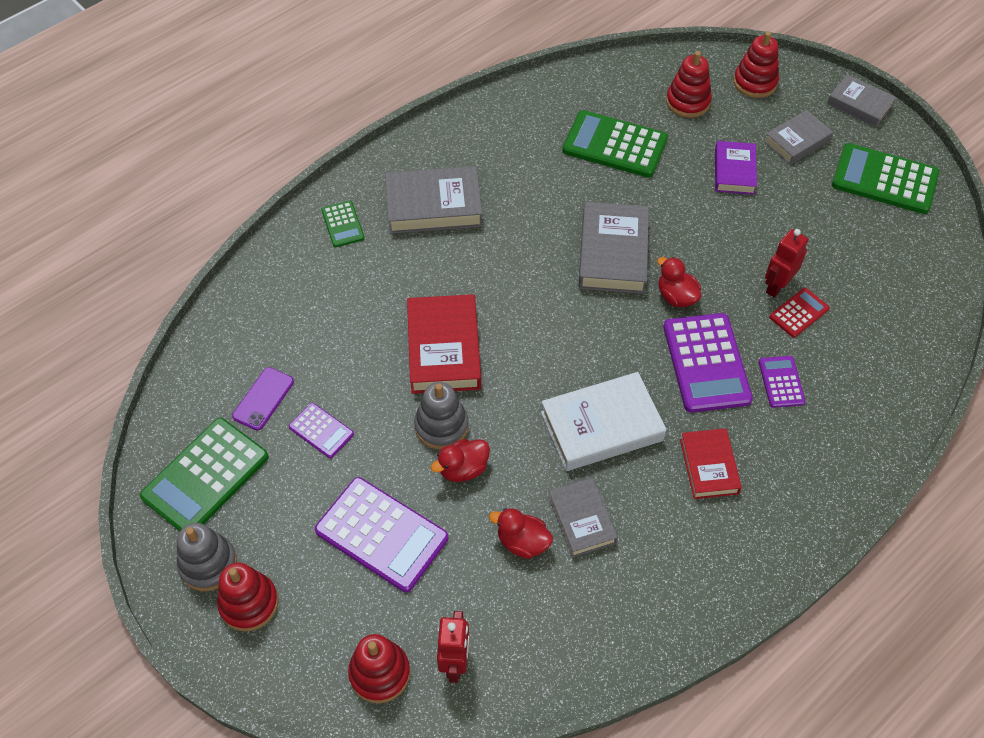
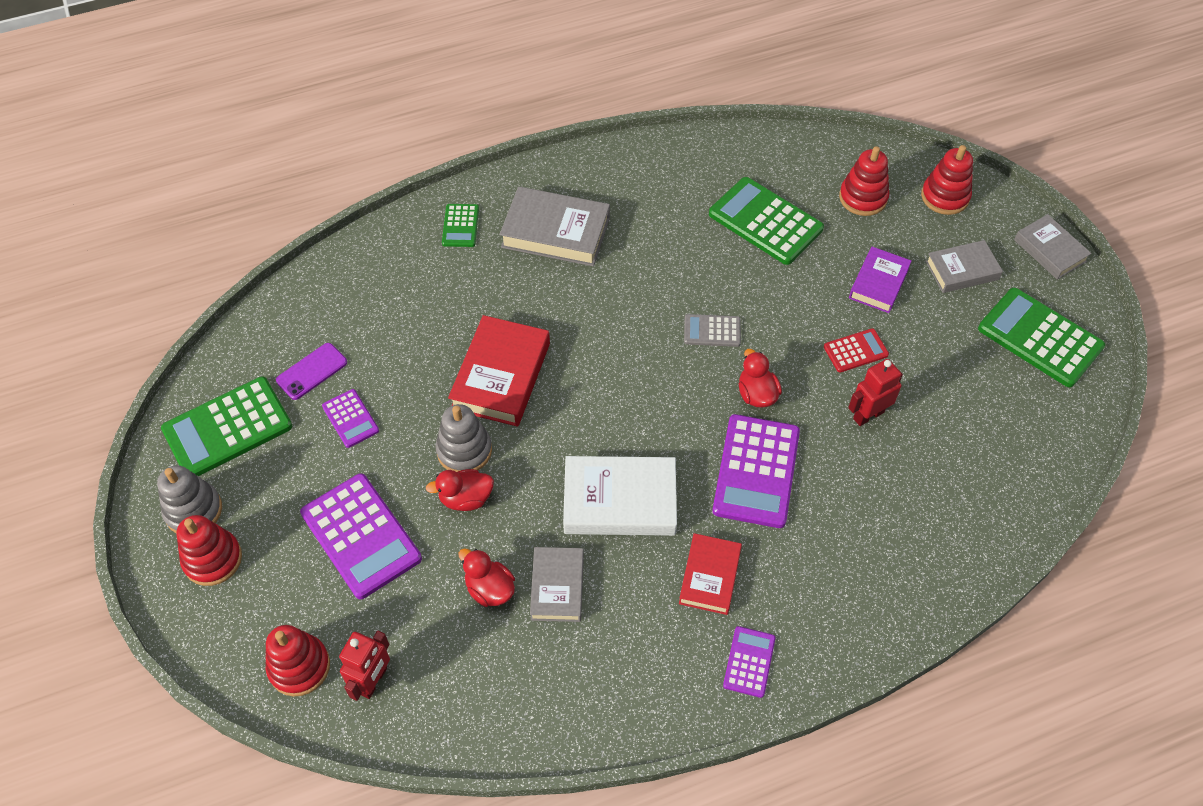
camera: 20 degrees right, 0 degrees up
(613, 253) = (712, 331): grey book -> grey calculator
(781, 382) = (825, 515): purple calculator -> purple calculator (749, 662)
(799, 313) = (878, 450): red calculator -> red calculator (855, 351)

